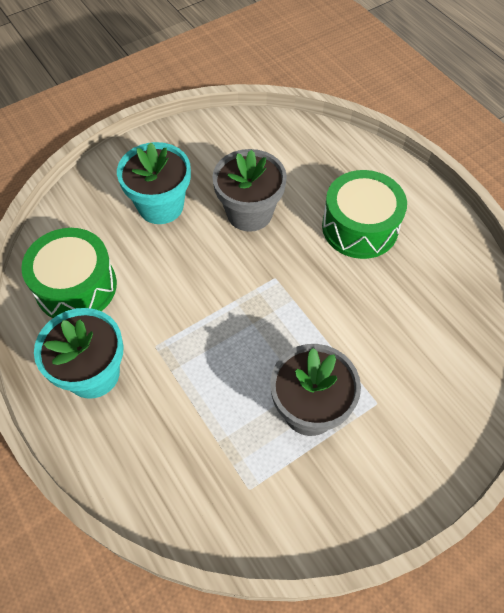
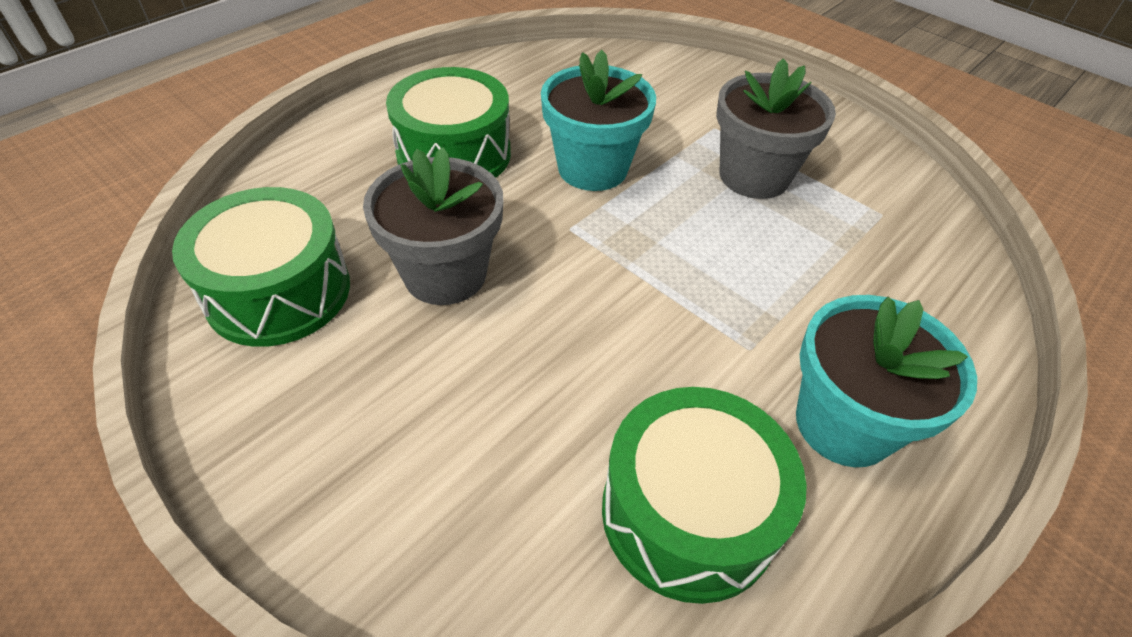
camera: 105 degrees left, 10 degrees down
(161, 206) = (447, 411): turquoise flower pot -> turquoise flower pot (592, 168)
(253, 147) = (278, 291): none -> green drum

